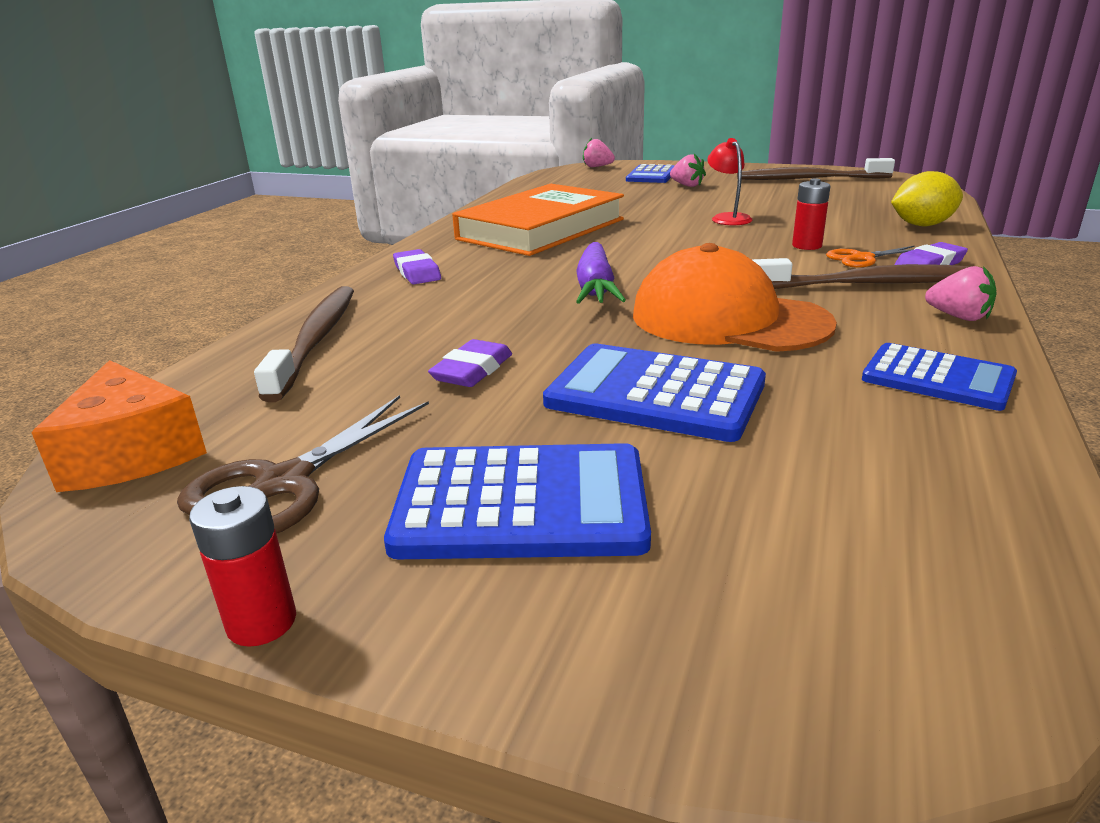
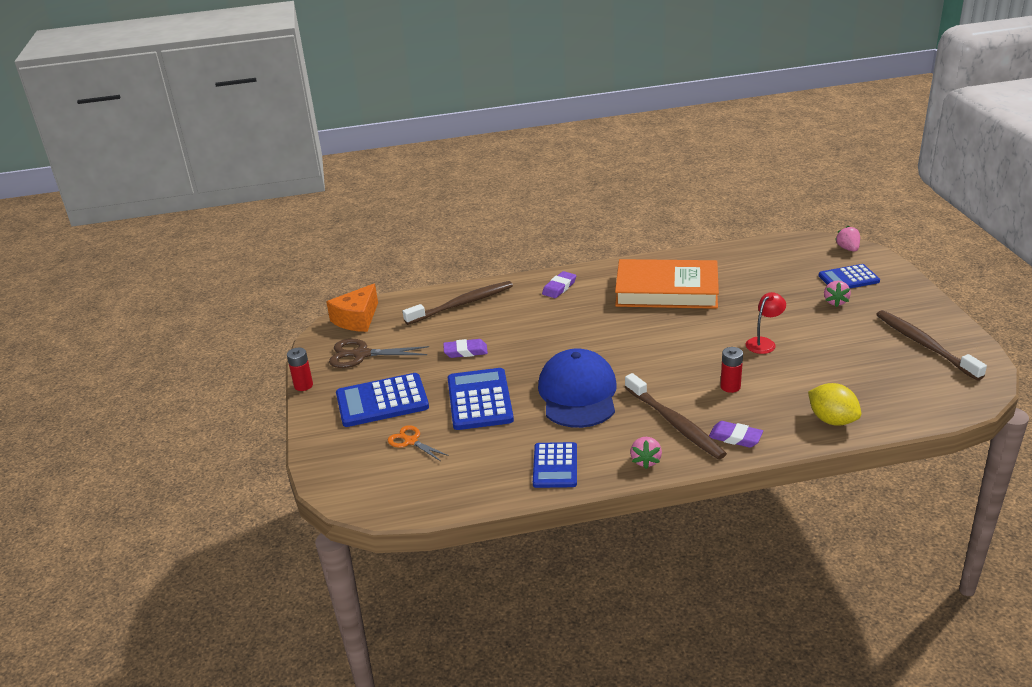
camera: 60 degrees right, 5 degrees up
(521, 504) = (382, 401): blue calculator -> blue calculator turned 105 degrees clockwise
(596, 287) = (586, 343): purple carrot -> none
(728, 319) = (578, 394): orange cap -> blue cap
(862, 258) = (724, 411): orange scissors -> orange scissors (410, 441)

